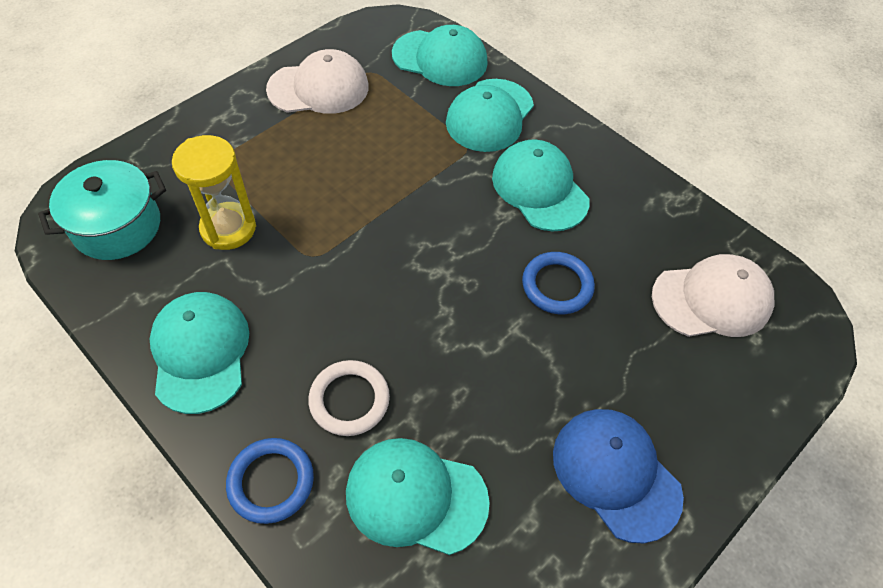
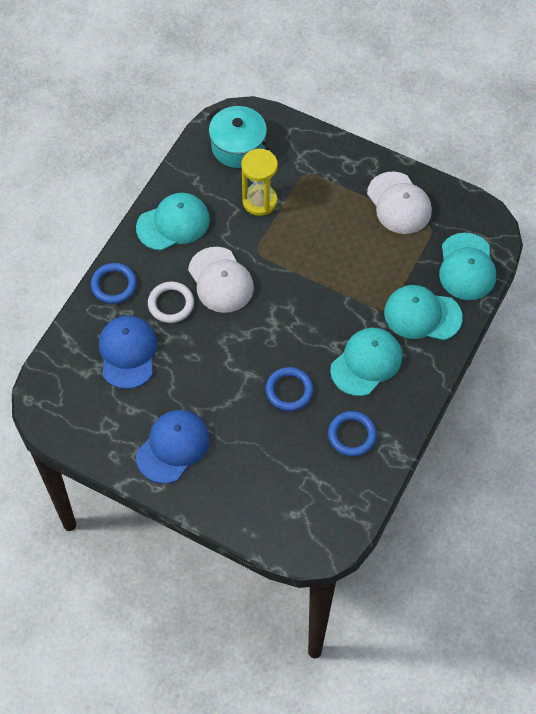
camera: 75 degrees right, 5 degrees up
(416, 497) = (127, 353): turquoise cap -> blue cap
(644, 236) = (352, 435): none -> blue ring
(712, 299) = (314, 484): white cap -> white cap (220, 280)

